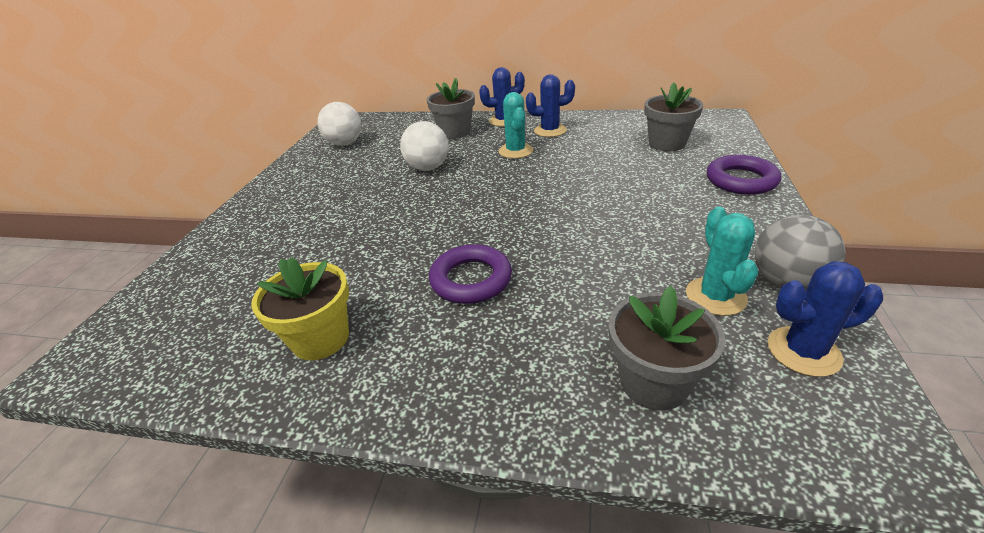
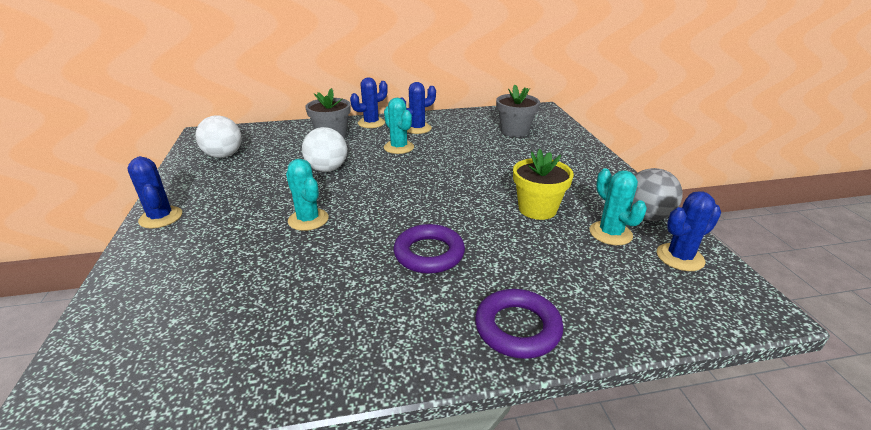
camera: 25 degrees left, 5 degrees down
(258, 198) = (161, 217): none -> blue cactus
(320, 338) = (325, 327): yellow flower pot -> yellow flower pot (537, 209)
(376, 220) = (308, 220): none -> turquoise cactus
(654, 382) = (606, 297): grey flower pot -> none
(741, 180) = (580, 153): purple ring -> purple ring (517, 328)

